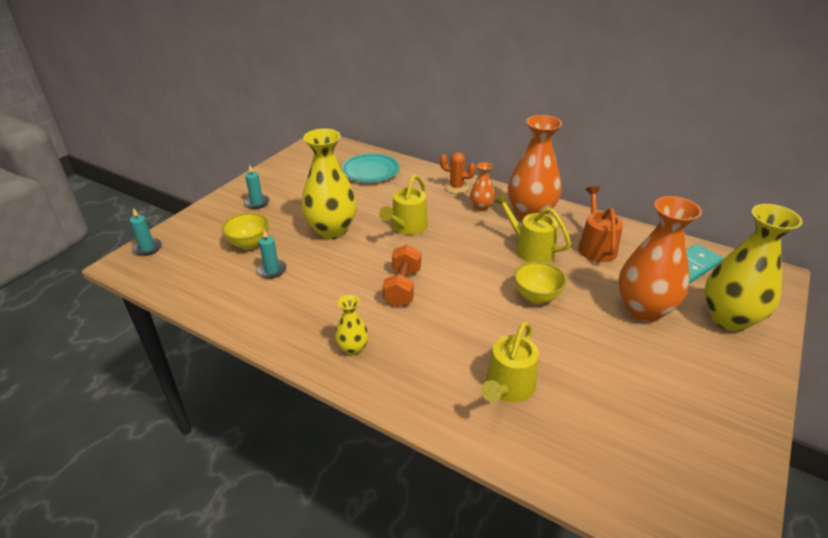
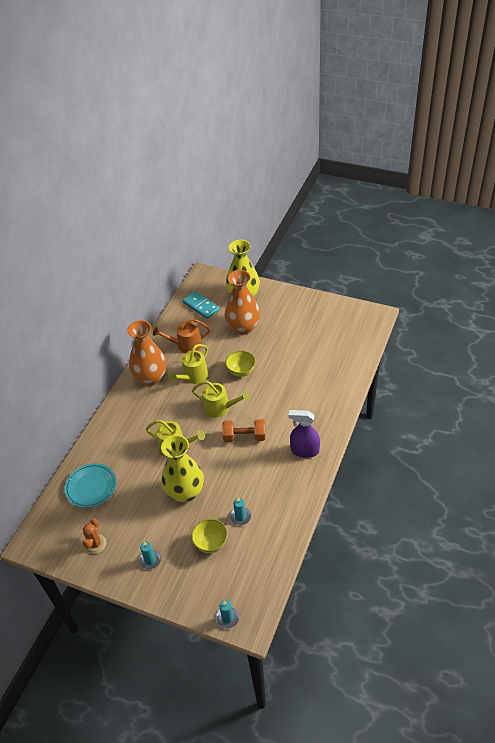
camera: 95 degrees left, 10 degrees up
(353, 348) = (304, 450): yellow vase -> purple spray bottle
(456, 187) = (116, 424): orange cactus -> orange cactus (95, 544)
(481, 207) = (144, 406): orange vase -> none
(508, 387) = (315, 380): yellow watering can -> yellow watering can (220, 407)

